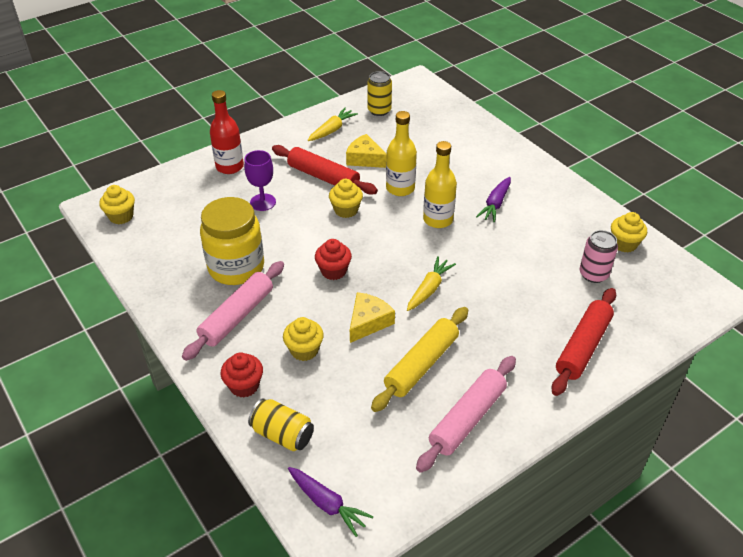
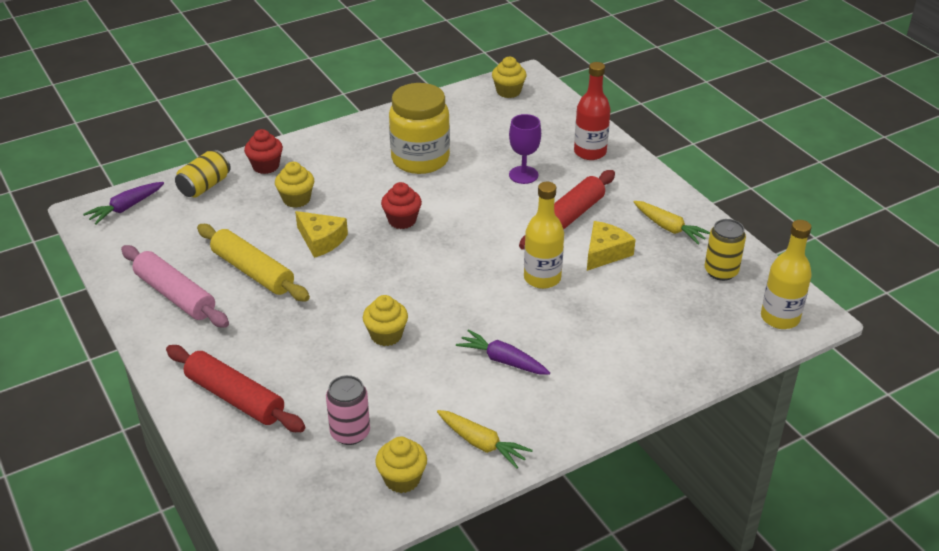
camera: 95 degrees right, 5 degrees down
(237, 316) = (352, 161): pink rolling pin -> none
(346, 210) = (503, 233): yellow cupcake -> yellow cupcake (386, 335)
(429, 289) = (359, 286): yellow carrot -> yellow carrot (482, 444)
(438, 219) = (477, 305): yellow bottle -> yellow bottle (780, 318)

